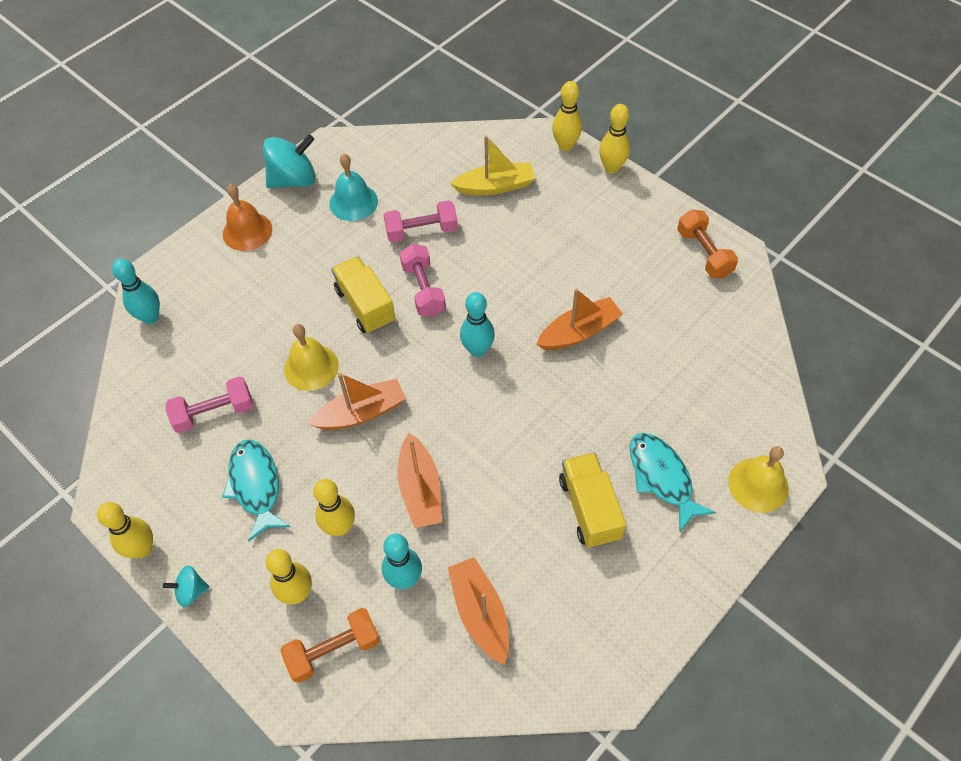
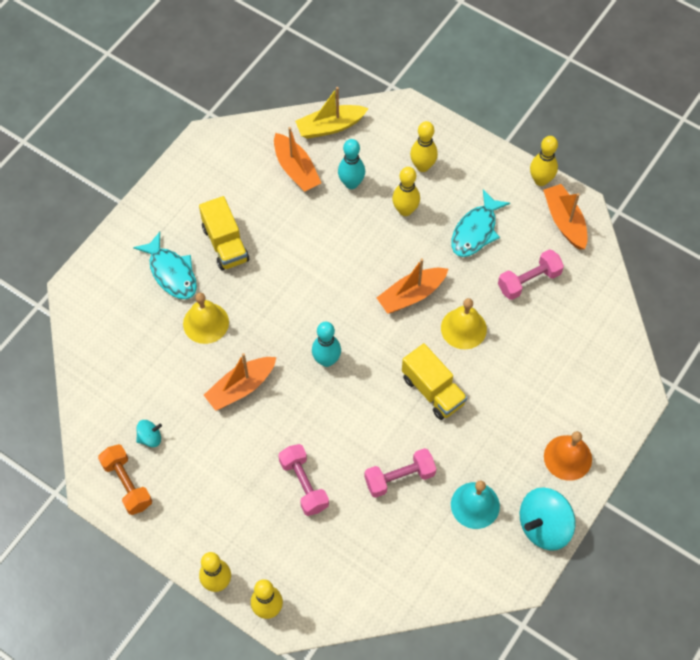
camera: 170 degrees right, 5 degrees up
(150, 317) = (618, 357): turquoise bowling pin -> none
(191, 591) = (495, 159): turquoise spinning top -> turquoise spinning top (150, 438)
(256, 486) = (476, 231): turquoise fish -> turquoise fish turned 60 degrees clockwise
(334, 650) = (388, 137): orange dumbbell -> none
(420, 489) = (352, 243): orange boat -> orange boat (564, 221)
(423, 289) = (385, 413): pink dumbbell -> pink dumbbell (304, 484)
(495, 186) = (335, 542): yellow boat -> yellow boat (330, 127)
(758, 485) = (99, 276): yellow bell -> yellow bell (206, 323)

